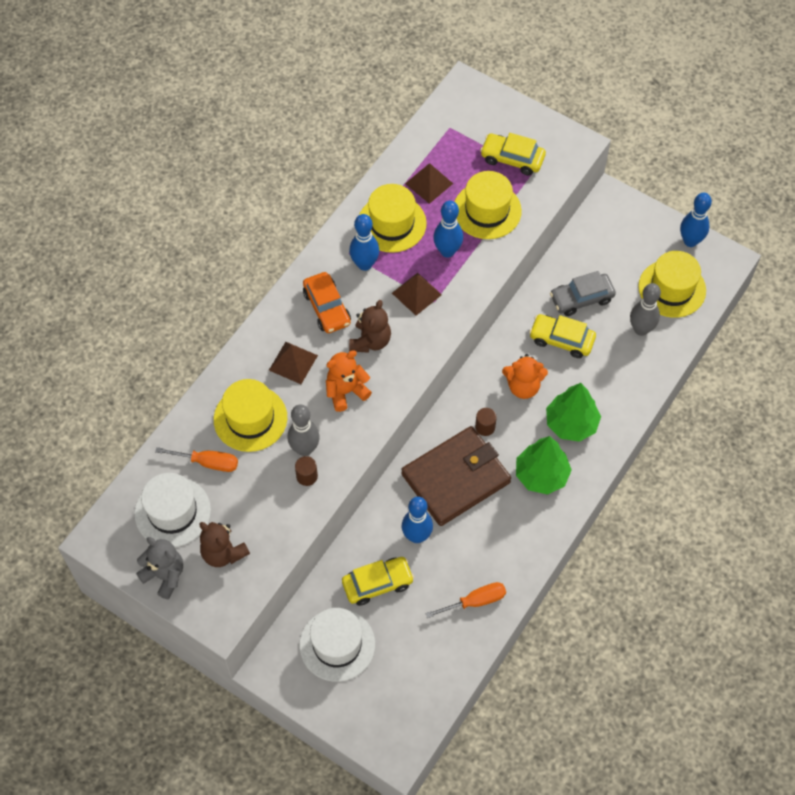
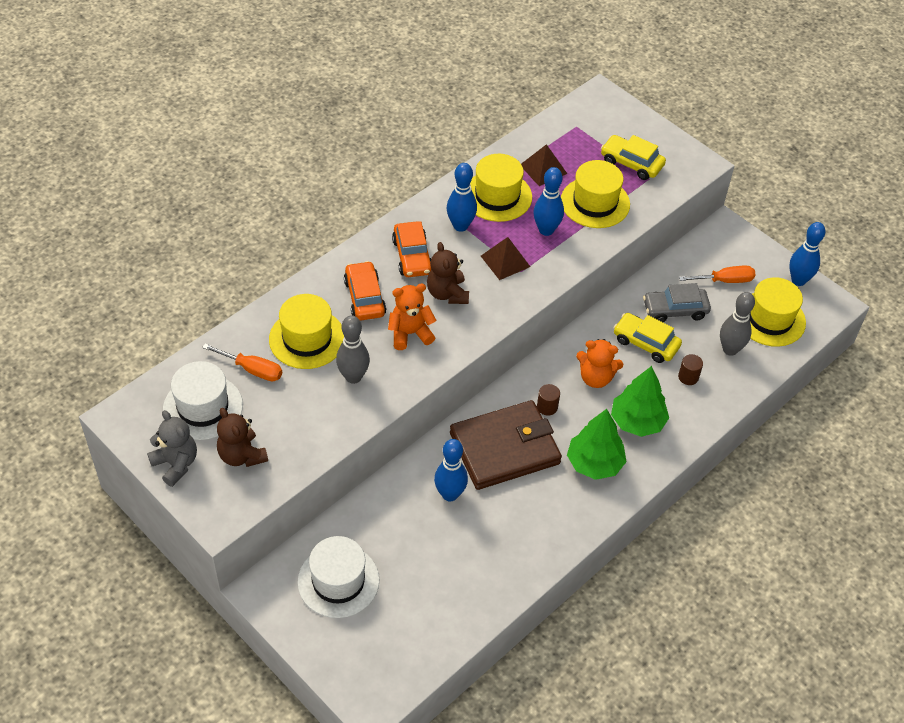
camera: 10 degrees right, 10 degrees down
(293, 362) = (364, 298): brown pyramid -> orange car
(307, 476) = (348, 402): brown cylinder -> brown cylinder (688, 377)
(370, 341) = (447, 293): brown teddy bear -> brown teddy bear turned 135 degrees clockwise
(377, 583) = (397, 531): yellow car -> none
(475, 601) = (494, 570): orange screwdriver -> orange screwdriver (724, 280)

